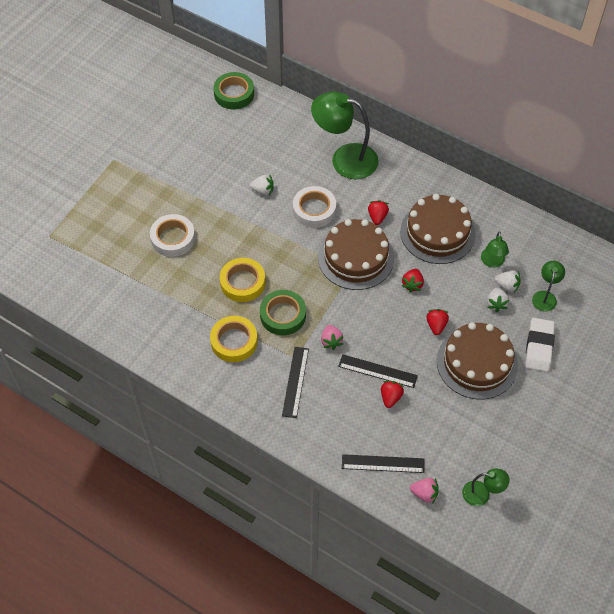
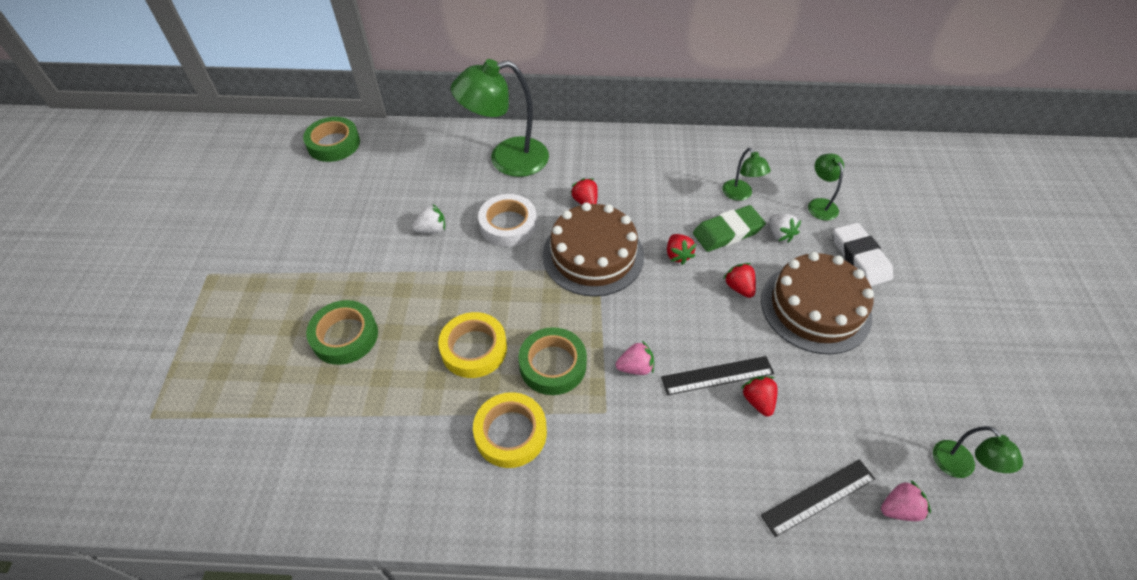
camera: 30 degrees left, 5 degrees down
(173, 238) = (345, 336): white tape -> green tape
(295, 382) = (628, 445): black ruler -> none
(331, 341) = (635, 367): pink strawberry -> pink strawberry turned 60 degrees counterclockwise
(437, 232) = (661, 190): brown cake -> none
(460, 285) = (727, 232): none -> green eraser
(482, 494) = (959, 467): green lamp -> green lamp turned 90 degrees clockwise
(507, 286) = (775, 211): white strawberry -> none

